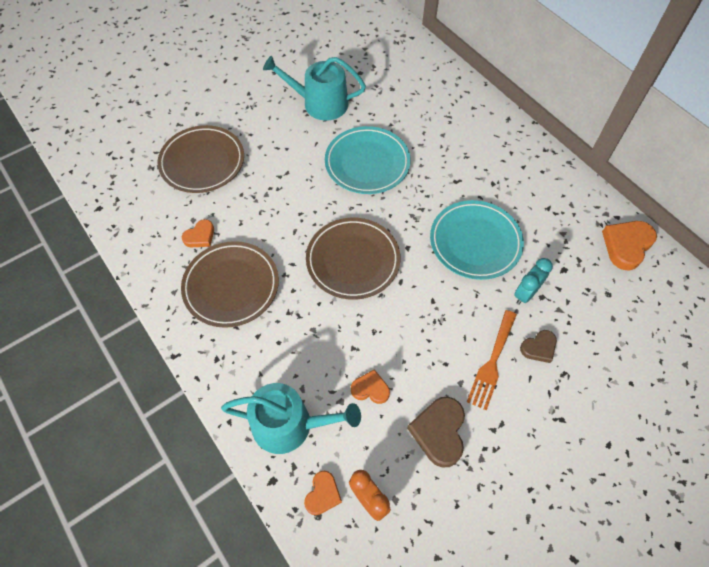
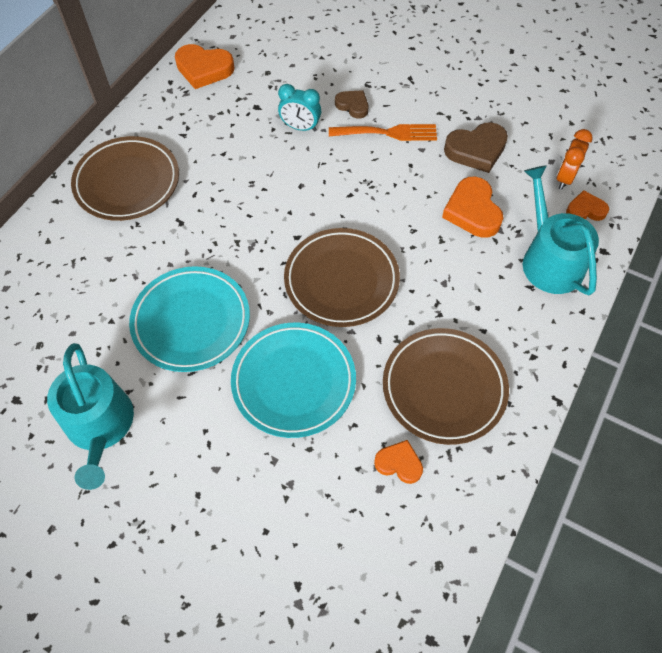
camera: 115 degrees left, 0 degrees up
(202, 162) = (279, 534): brown plate -> brown plate (127, 182)
(370, 389) = (472, 211): orange heart -> orange heart, size x1.66
(475, 242) = (259, 181): turquoise plate -> turquoise plate (294, 382)

